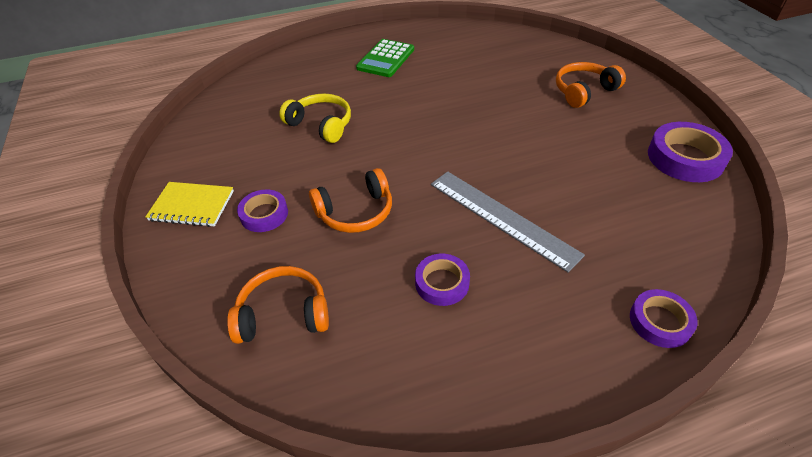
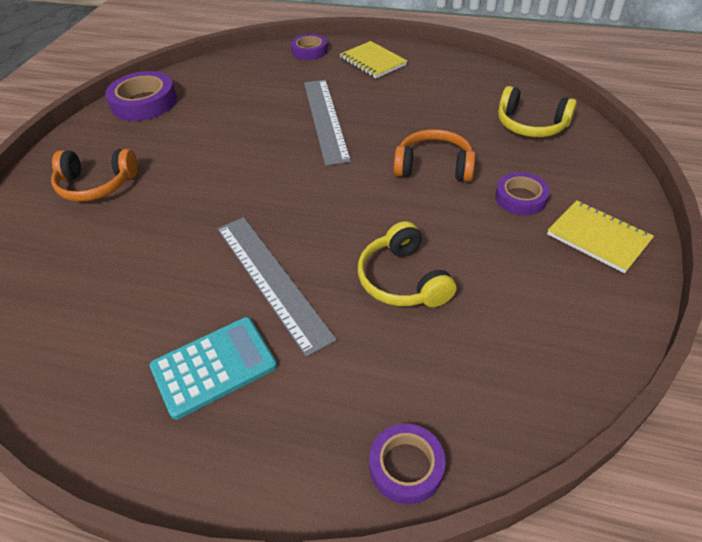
camera: 145 degrees left, 0 degrees up
(283, 314) = (531, 125): orange headphones -> yellow headphones
(386, 59) = (214, 367): green calculator -> turquoise calculator
(398, 95) = (272, 280): none -> grey ruler
(442, 283) = (408, 103): purple tape -> purple tape (406, 466)
(555, 342) = (373, 62): none -> yellow notebook

